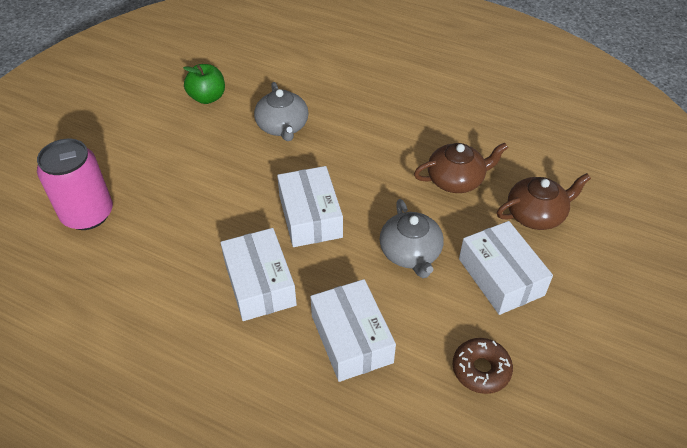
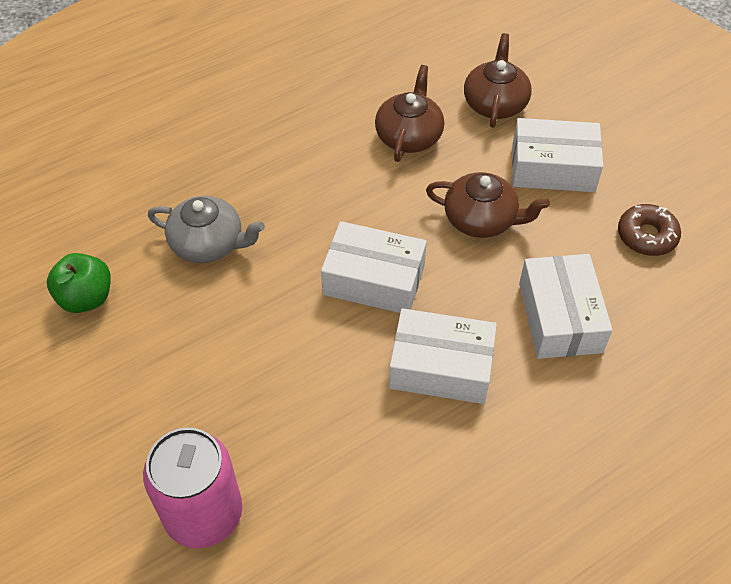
camera: 60 degrees left, 5 degrees up
(351, 339) = (560, 317): white box -> white box turned 75 degrees clockwise
(410, 253) = (481, 219): grey teapot -> brown teapot

